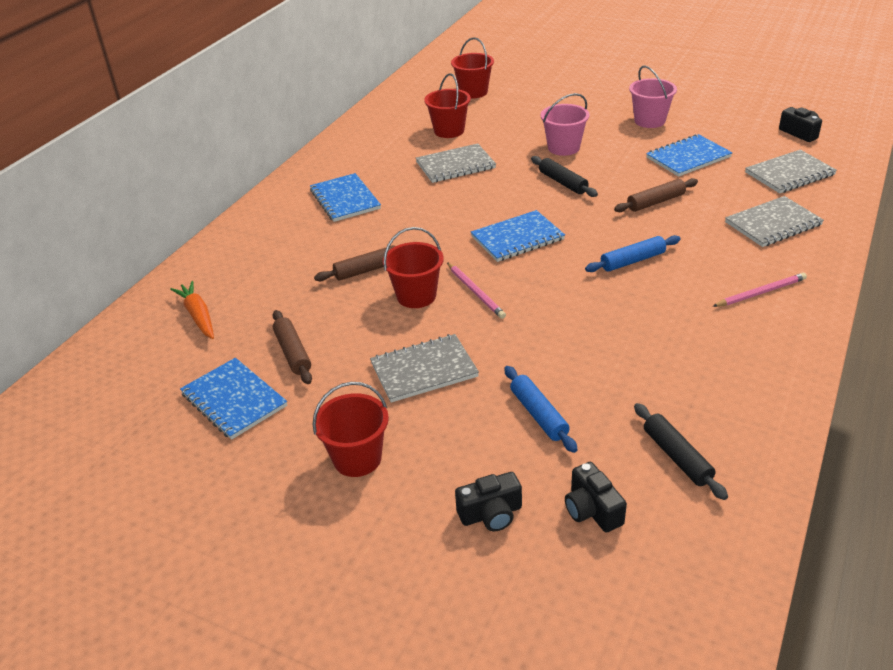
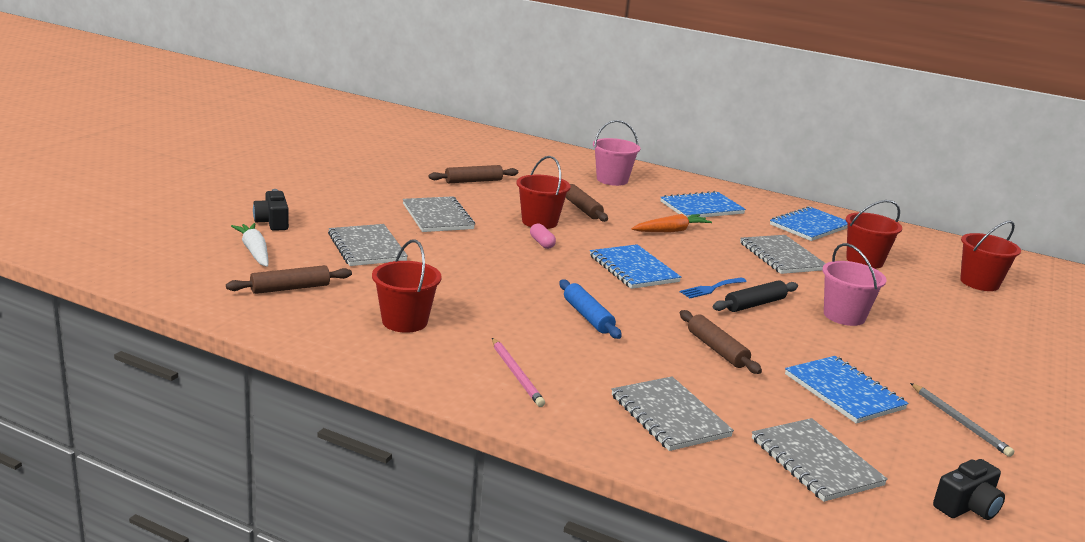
camera: 85 degrees right, 15 degrees down
(198, 316) = (526, 158): orange carrot -> orange carrot (670, 231)
(234, 400) = (426, 165): blue notebook -> blue notebook (810, 226)
(357, 458) = (349, 192): red bucket -> red bucket (405, 321)
(475, 292) = (542, 243): pink pencil -> pink capsule
(538, 414) = (367, 247): blue rolling pin -> grey notebook
(541, 201) = (711, 288): none -> blue fork
(592, 510) = (254, 251): black camera -> white carrot
(649, 121) = (950, 383): pink bucket -> pink bucket (612, 180)
(677, 456) = (290, 288): black rolling pin -> brown rolling pin
(700, 124) = (959, 421): none -> grey pencil

